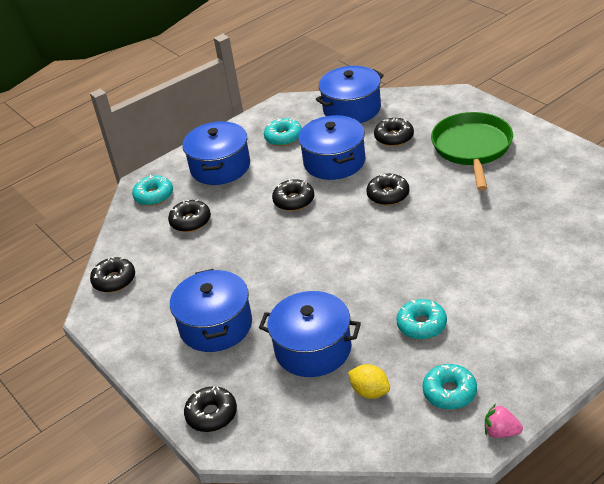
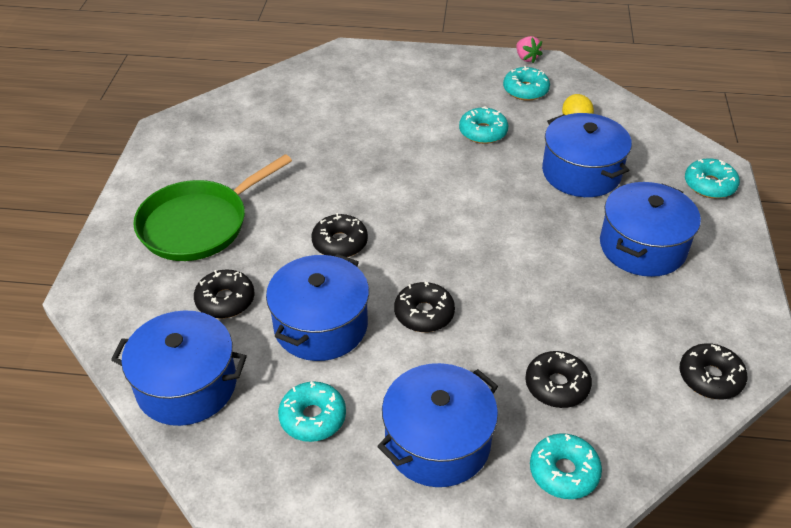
camera: 140 degrees left, 5 degrees up
(211, 414) = (709, 185): black donut -> turquoise donut

